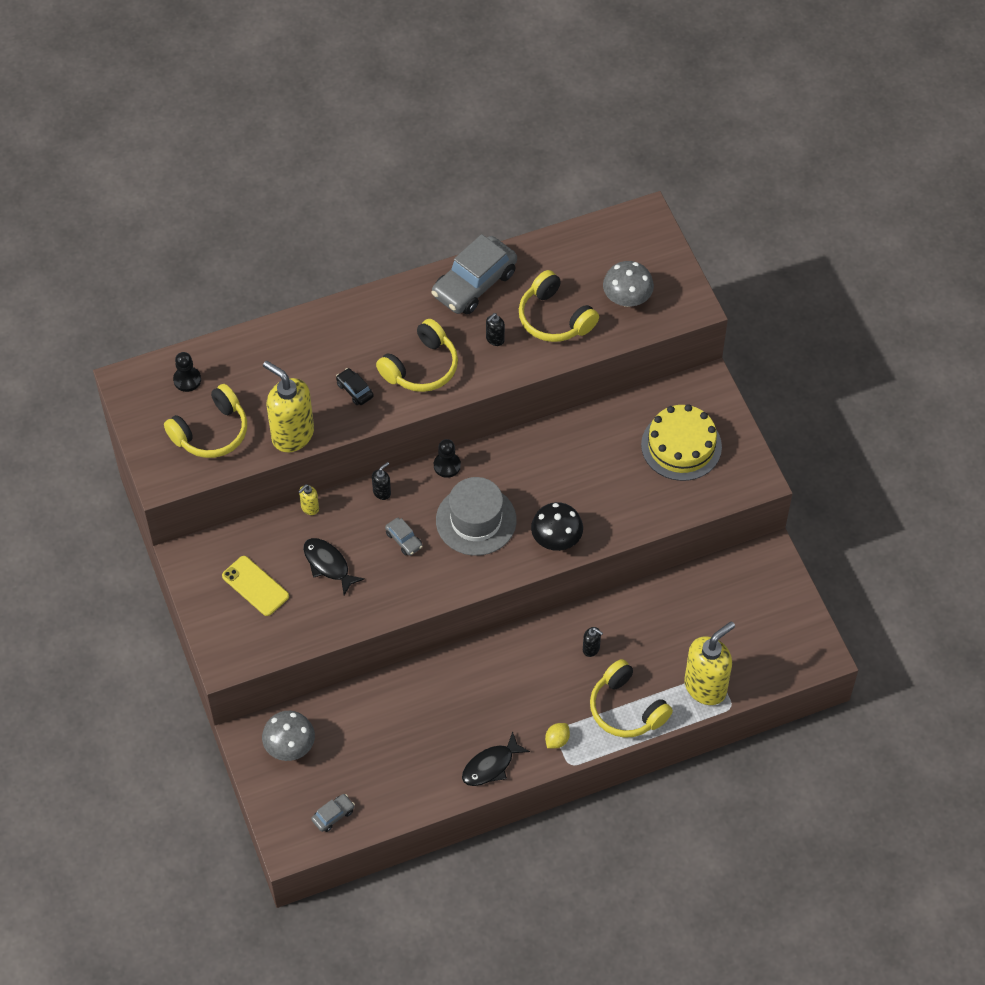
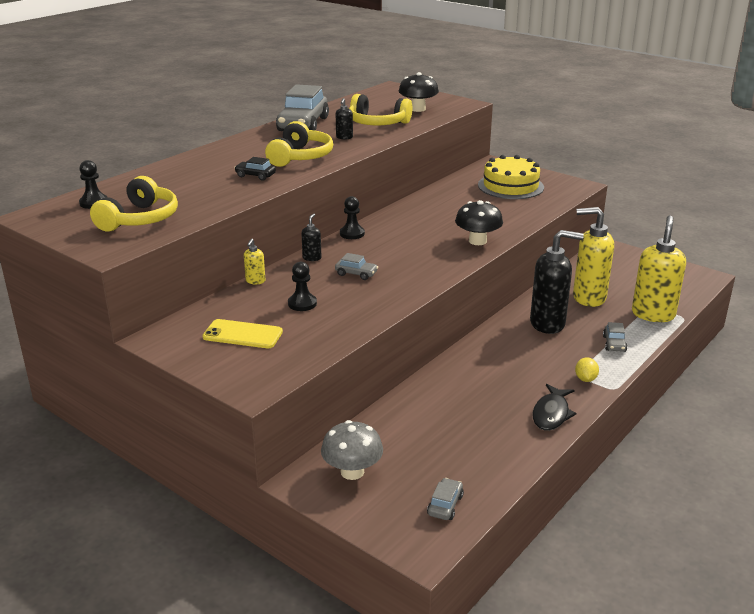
camera: 30 degrees left, 30 degrees down
(292, 435) = (220, 204): yellow soap dispenser -> yellow soap dispenser (588, 298)
(328, 564) = (302, 303): black fish -> black pawn
(476, 520) = (404, 250): grey hat -> none
(591, 649) = (548, 324): black soap dispenser -> black soap dispenser, size x2.32
(626, 708) = (614, 344): yellow headphones -> grey car
(627, 298) = (418, 109): grey mushroom -> black mushroom

